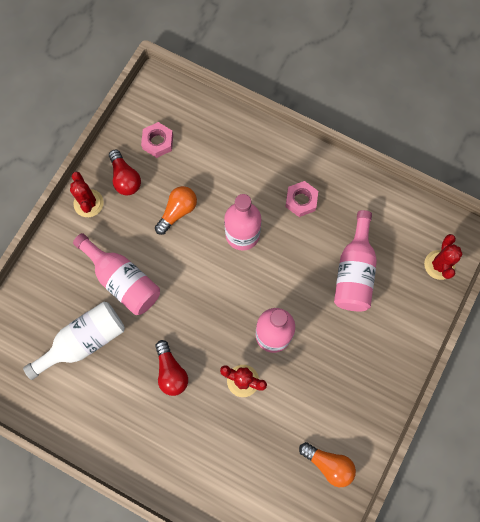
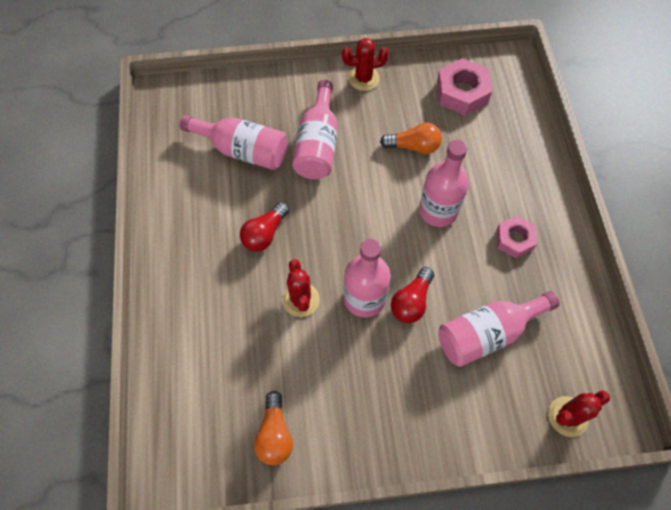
camera: 55 degrees right, 10 degrees down
(84, 341) = (243, 150): white bottle -> pink bottle
(88, 203) = (363, 78): red cactus -> red cactus turned 45 degrees clockwise
(125, 178) = (408, 90): red light bulb -> red light bulb (411, 302)
(158, 142) = (462, 92): pink nut -> pink nut, size x1.54

